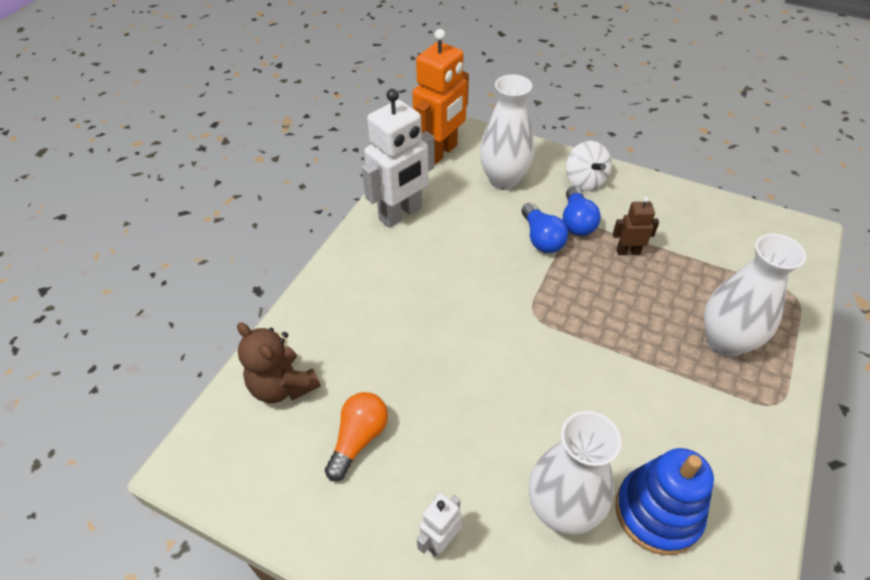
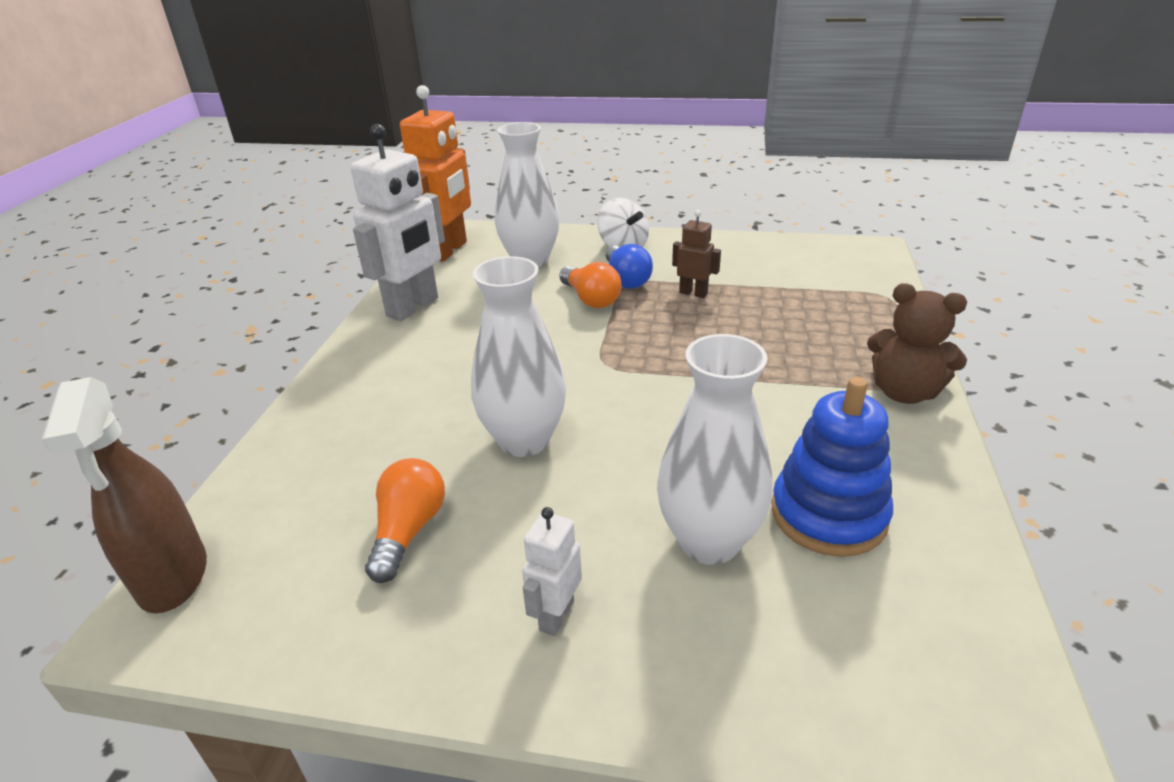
camera: 15 degrees left, 15 degrees down
(207, 434) = (173, 577): none -> brown spray bottle
(283, 386) = (284, 498): brown teddy bear -> brown teddy bear (904, 392)
(541, 238) = (590, 299): blue light bulb -> orange light bulb
(628, 251) = (693, 293): brown robot -> brown robot turned 45 degrees clockwise
(725, 342) = (832, 345): white vase -> white vase (524, 440)

